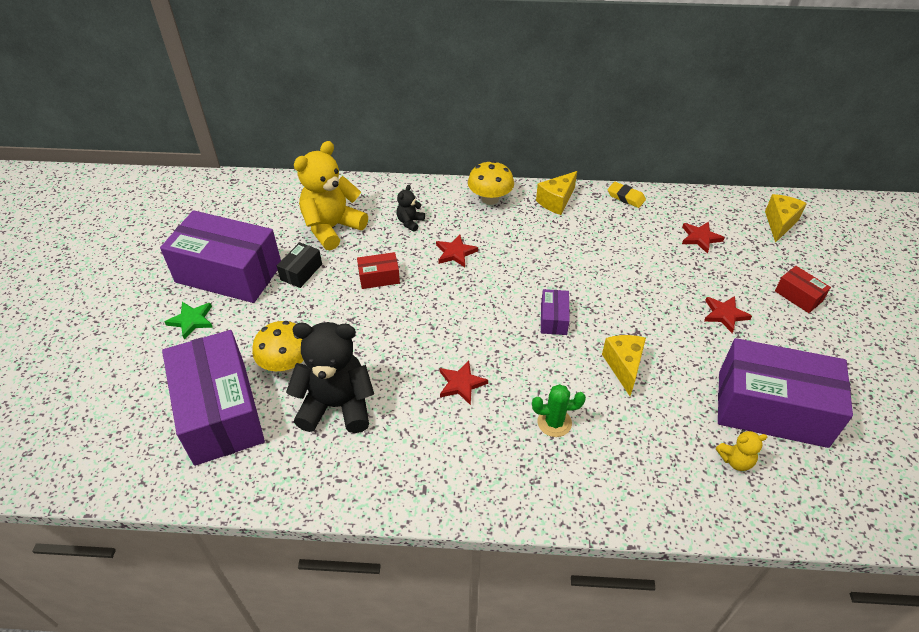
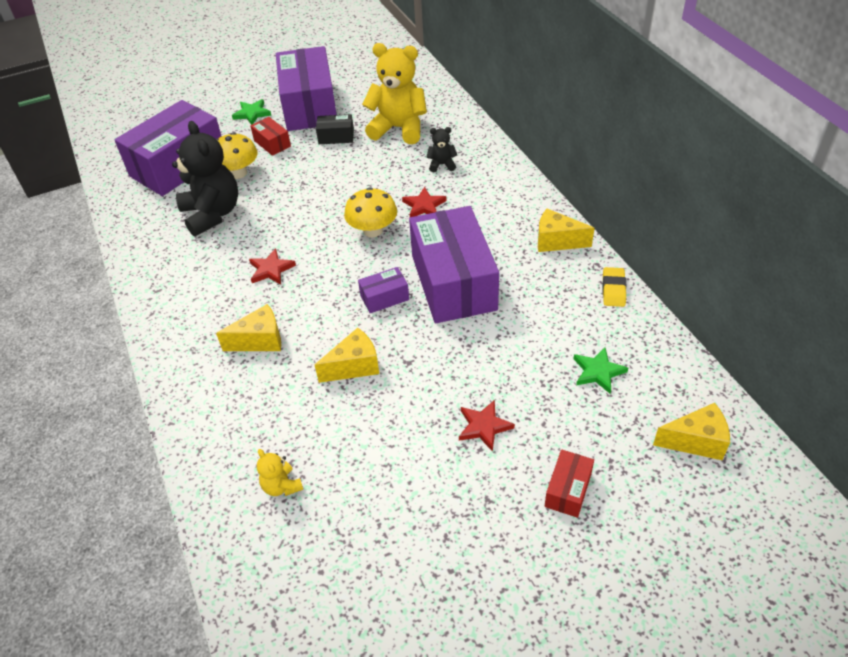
camera: 65 degrees right, 0 degrees up
(379, 277) = (359, 177): red box -> red box (272, 143)
(490, 199) = (518, 197): yellow mushroom -> yellow mushroom (373, 230)
(554, 422) = (260, 341): green cactus -> yellow cheese
(700, 238) = (598, 372): red star -> green star
(771, 408) = (367, 502): purple box -> purple box (453, 282)

